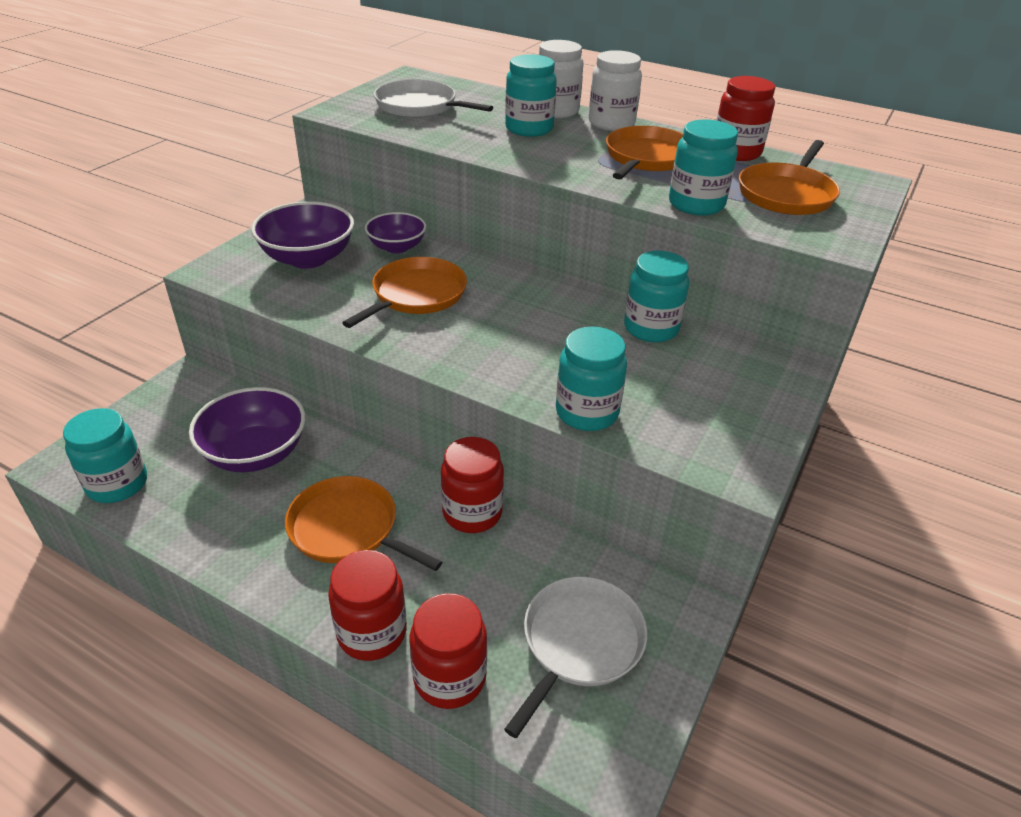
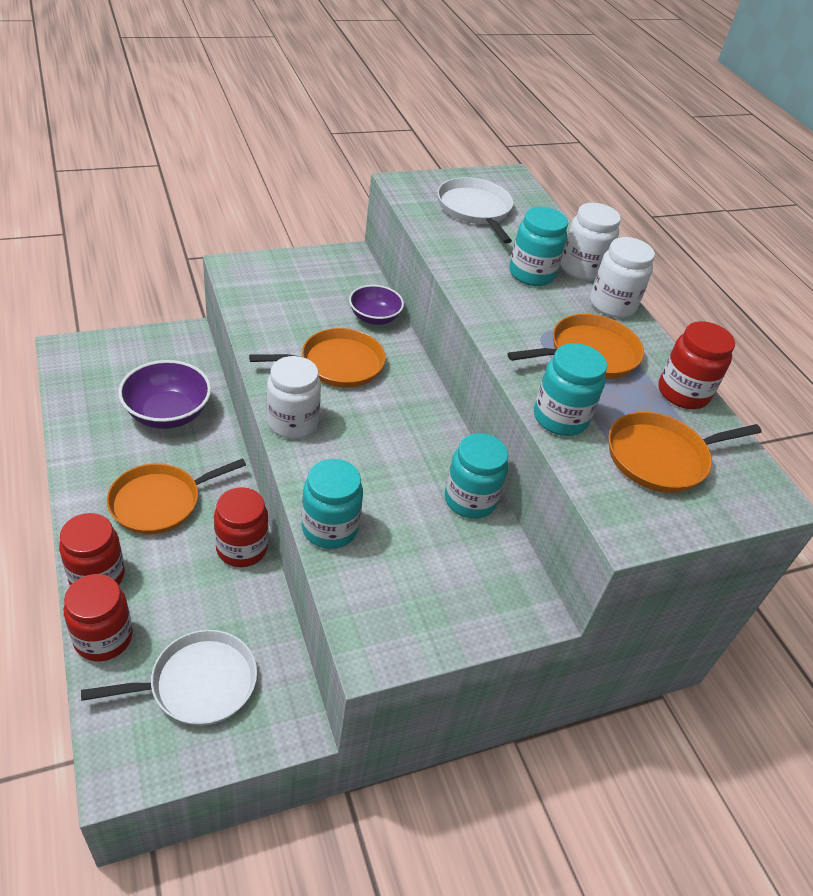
camera: 35 degrees right, 5 degrees up
(117, 484) = (78, 381): turquoise jar -> none
(308, 258) = (304, 292): purple bowl -> none
(348, 529) = (160, 502): orange pan -> orange pan turned 105 degrees counterclockwise
(443, 357) = (292, 422): none -> white jar

